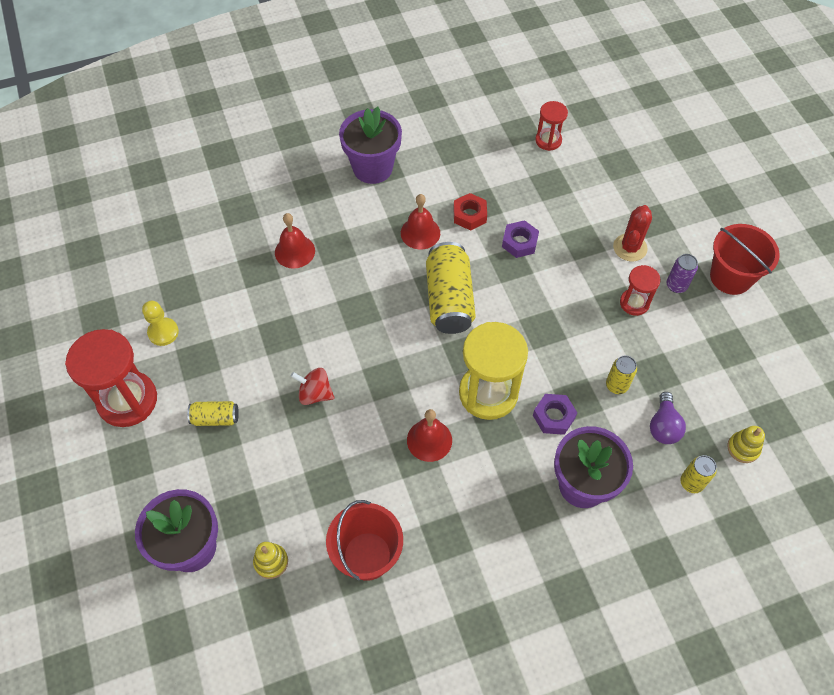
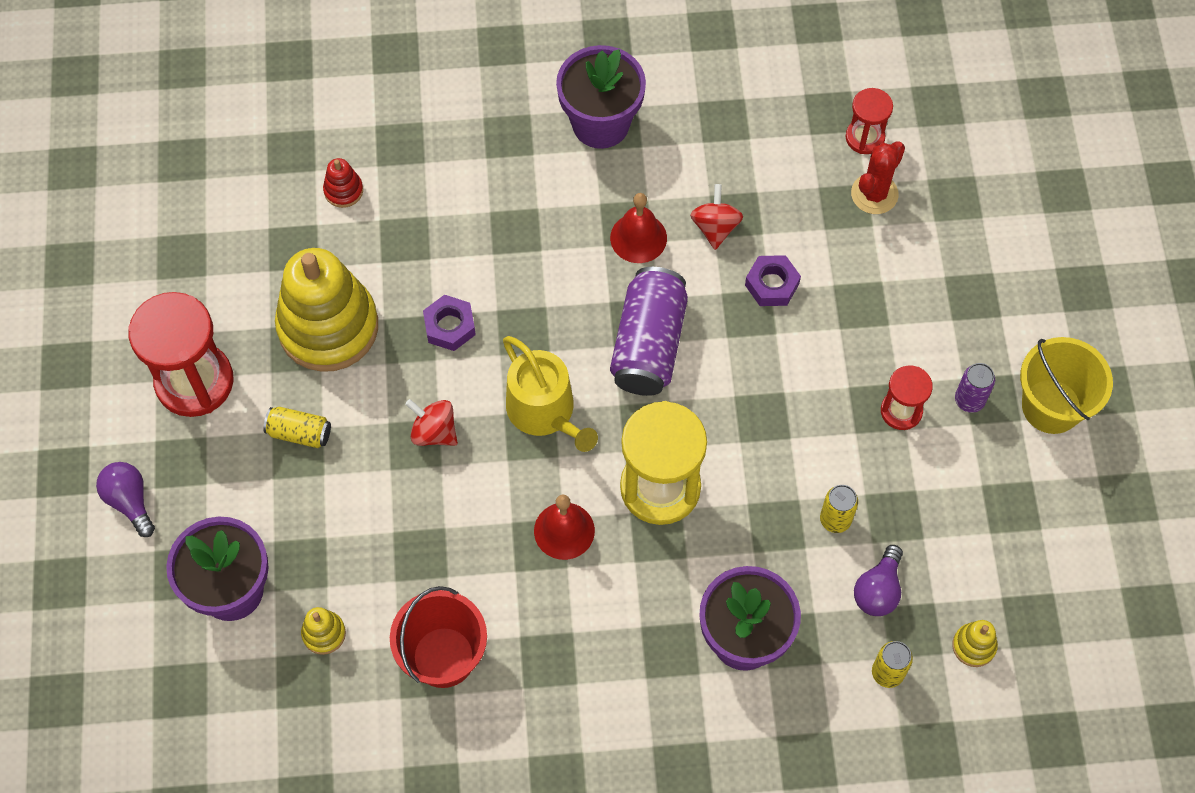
camera: 15 degrees right, 5 degrees up
(96, 499) = (130, 501): none -> purple light bulb
(163, 332) = (259, 299): yellow pawn -> none
(206, 247) = (343, 190): none -> red stacking toy
(218, 339) = (328, 327): none -> yellow stacking toy
(294, 251) = (460, 225): red bell -> none
(391, 361) = (545, 412): none -> yellow watering can
(449, 299) = (648, 344): yellow can -> purple can
(469, 215) = (715, 227): red nut -> red spinning top
(553, 416) = (736, 540): purple nut -> purple nut (449, 326)
(630, 248) = (924, 329): red cactus -> red cactus (874, 194)
(730, 277) = (1051, 406): red bucket -> yellow bucket

